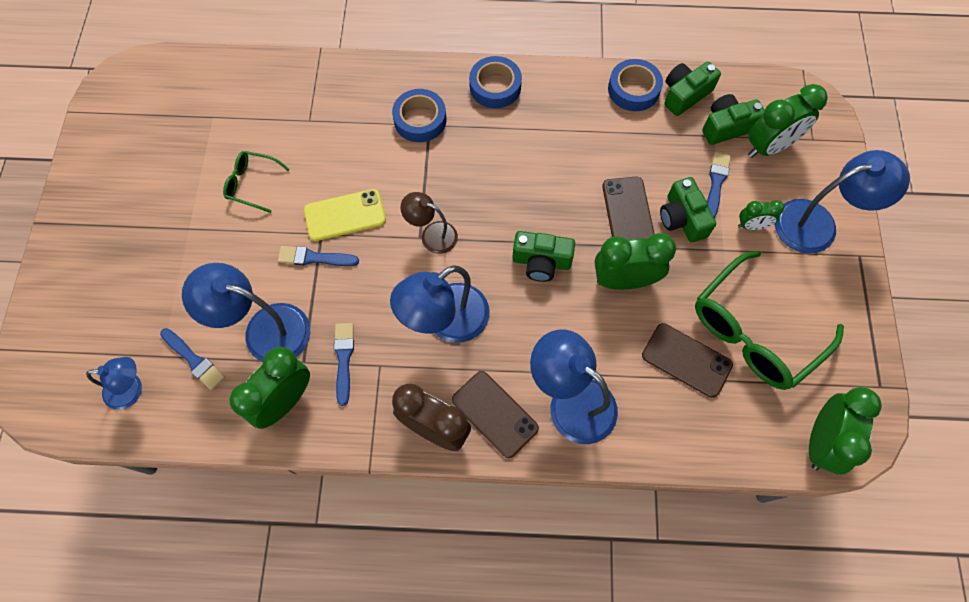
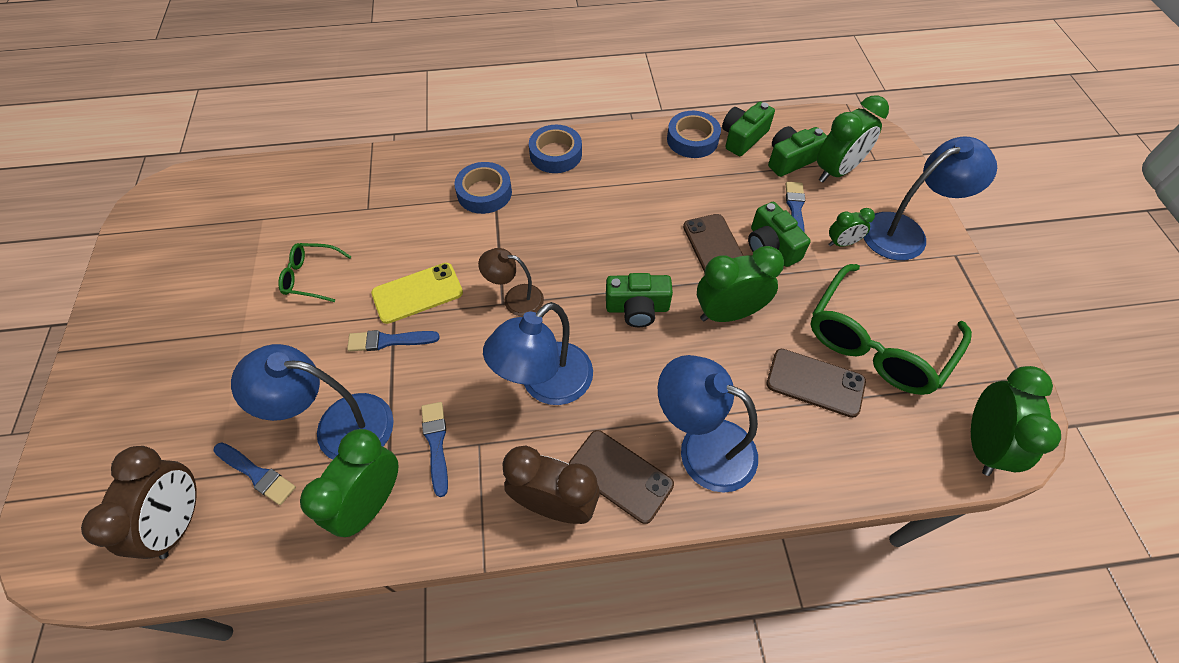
camera: 10 degrees left, 10 degrees down
(131, 390) = (180, 522): blue lamp -> brown clock

